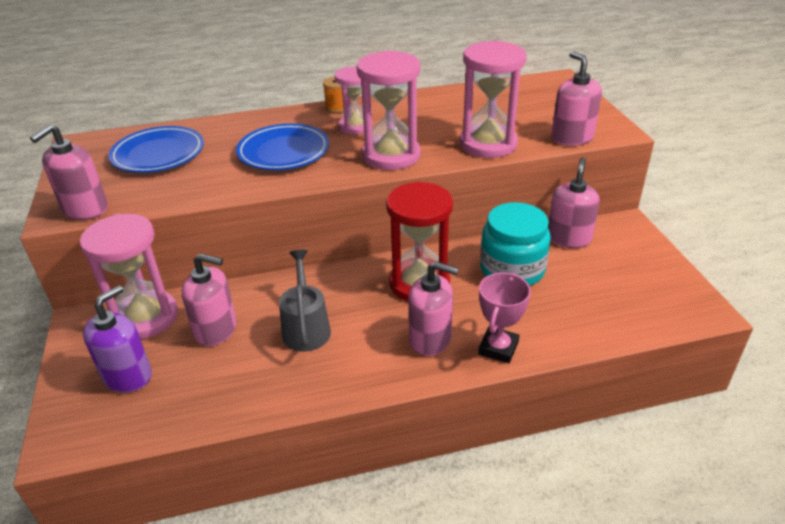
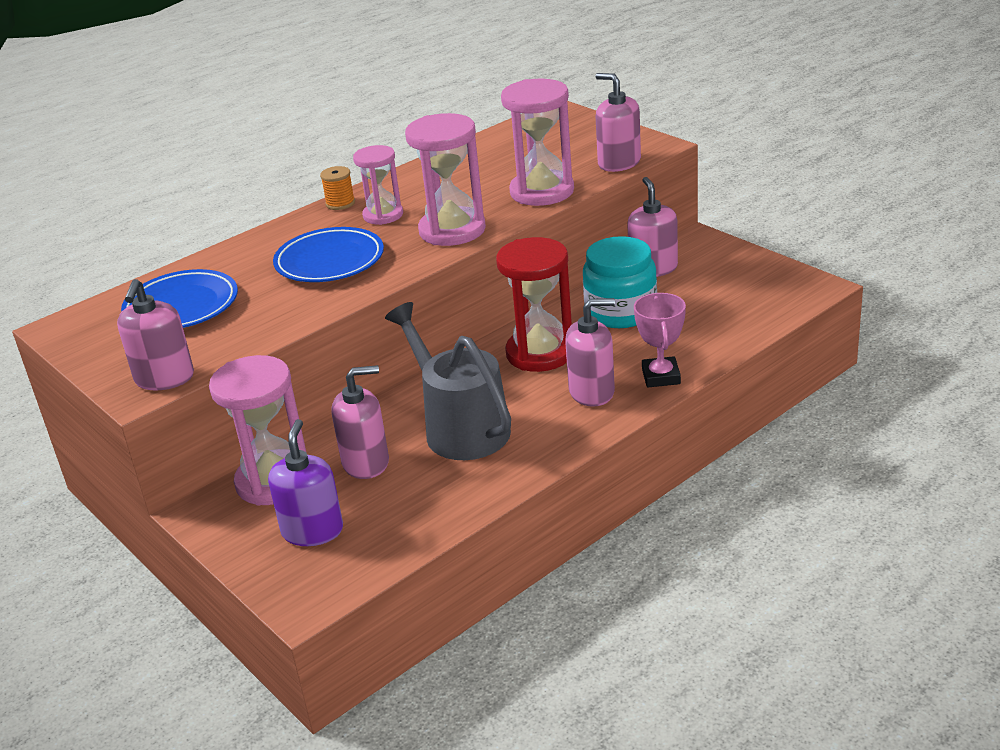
camera: 25 degrees left, 5 degrees down
(306, 327) = (460, 427): grey watering can -> grey watering can, size x1.53

